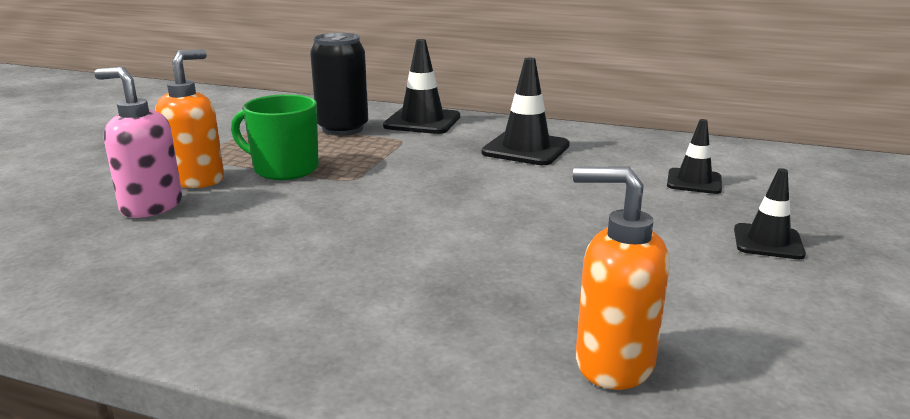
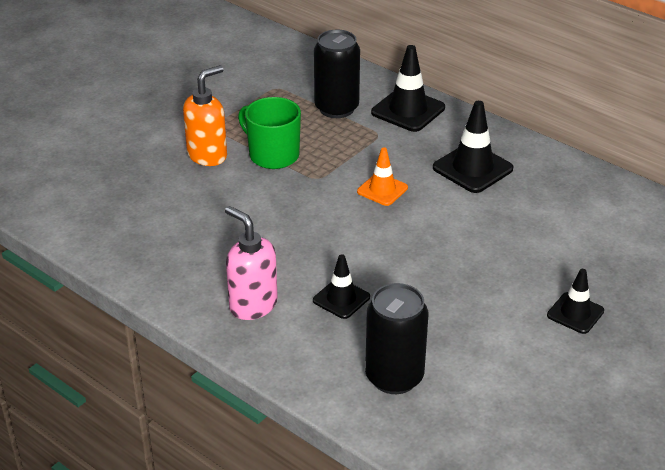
camera: 20 degrees right, 15 degrees up
(151, 206) = (172, 180): pink soap dispenser -> pink soap dispenser (252, 305)
(438, 177) = (382, 190): none -> orange traffic cone
(612, 363) = (394, 377): orange soap dispenser -> black can
(694, 182) = (579, 239): black traffic cone -> black traffic cone (341, 299)

